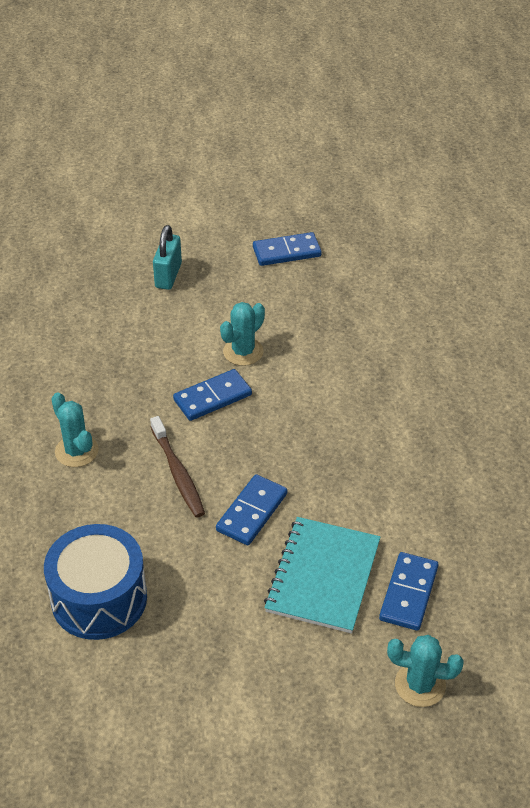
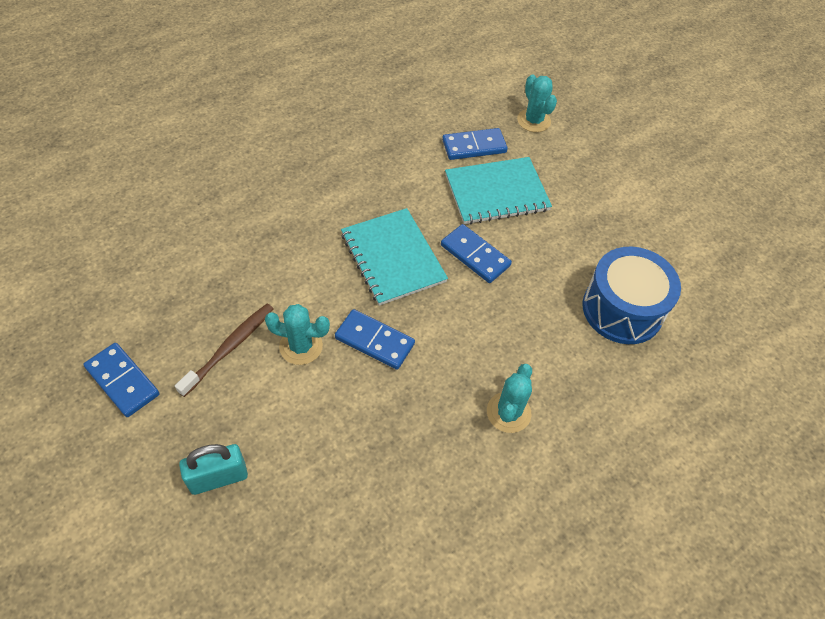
camera: 125 degrees left, 10 degrees up
(178, 473) = (475, 322): brown toothbrush -> brown toothbrush (230, 348)
(251, 512) = (475, 255): blue domino -> blue domino turned 45 degrees clockwise
(293, 448) = (393, 258): none -> turquoise notebook

